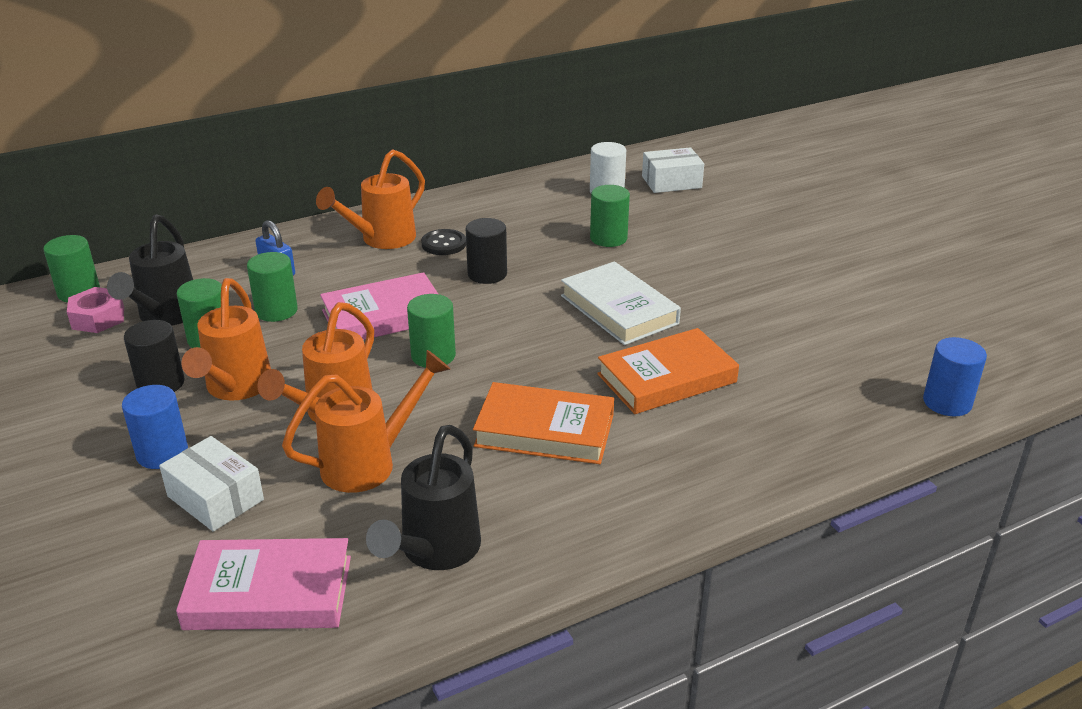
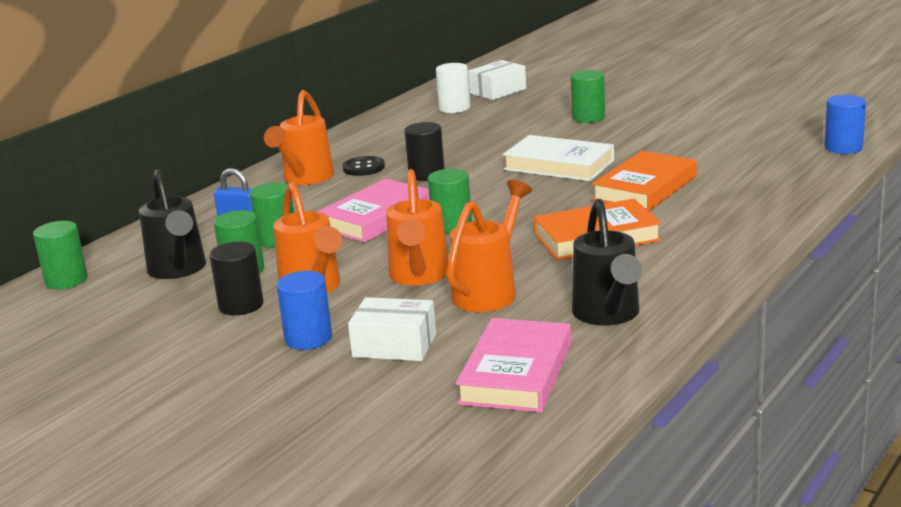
camera: 25 degrees left, 10 degrees down
(98, 318) = (113, 288): pink nut -> none
(269, 592) = (516, 373): pink book -> pink book turned 45 degrees counterclockwise
(608, 238) = (494, 132): green cylinder -> green cylinder (588, 117)

